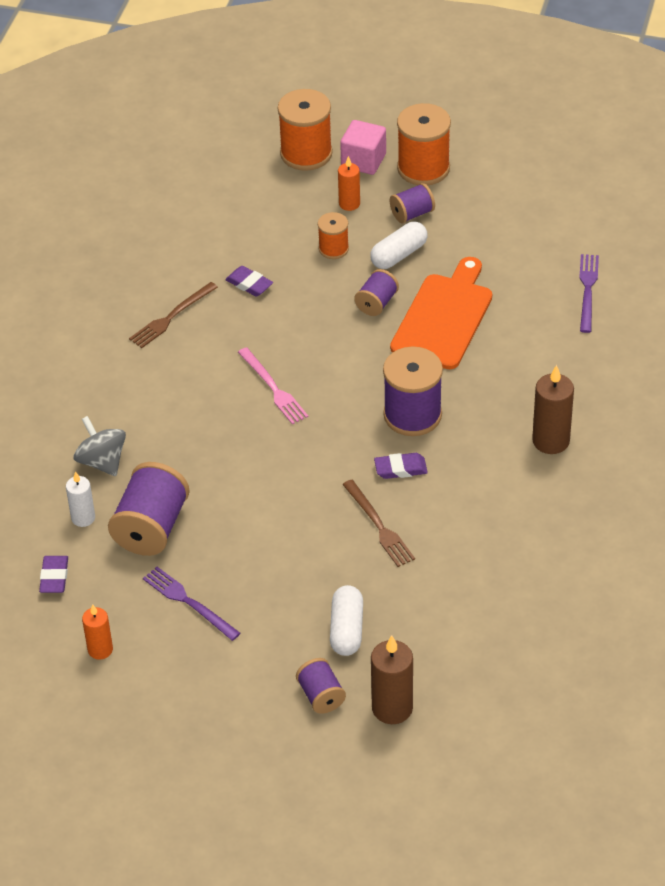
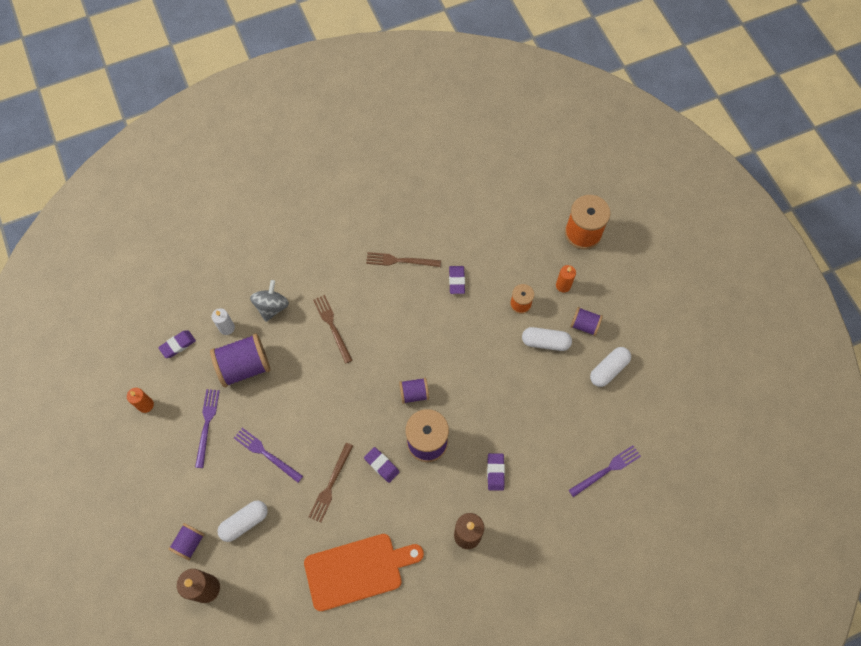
camera: 50 degrees right, 20 degrees up
(187, 420) = (332, 326): none -> brown fork
(273, 388) = (389, 352): pink fork -> none
(282, 565) = (266, 454): none -> purple fork
(363, 161) = (604, 267): pink cube -> none
(376, 303) = (497, 358): purple spool -> purple spool (414, 393)
(423, 168) = (627, 304): orange spool -> none
(443, 318) = (516, 403): orange cutting board -> orange cutting board (358, 570)
(481, 225) = (608, 370): none -> white capsule
(503, 378) = (495, 472): none -> purple eraser

